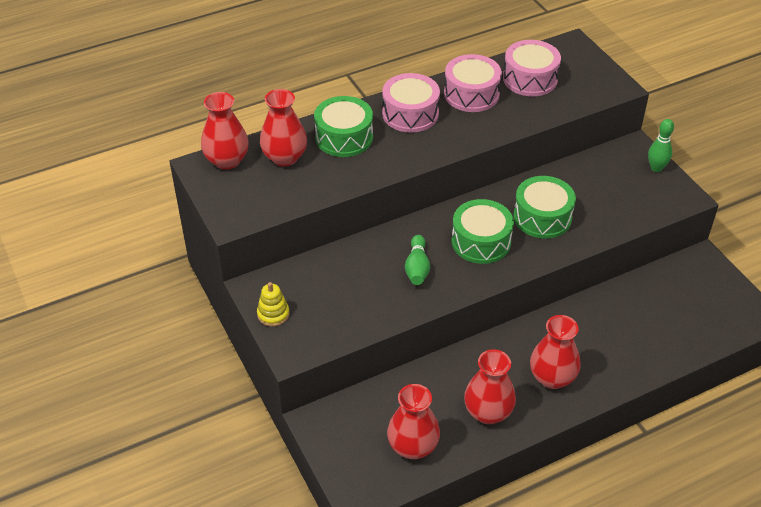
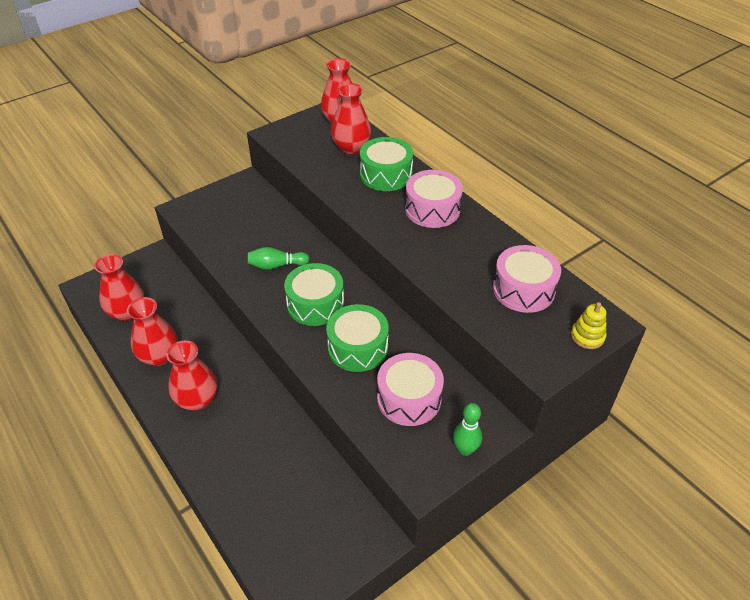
camera: 80 degrees right, 0 degrees up
(273, 314) = (219, 194): yellow stacking toy -> yellow stacking toy (587, 336)
(471, 94) = (478, 247): pink drum -> pink drum (409, 398)

